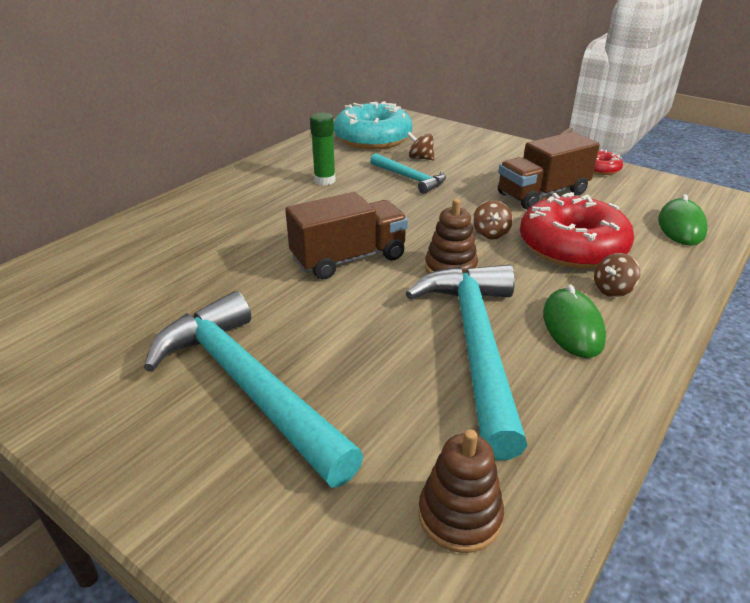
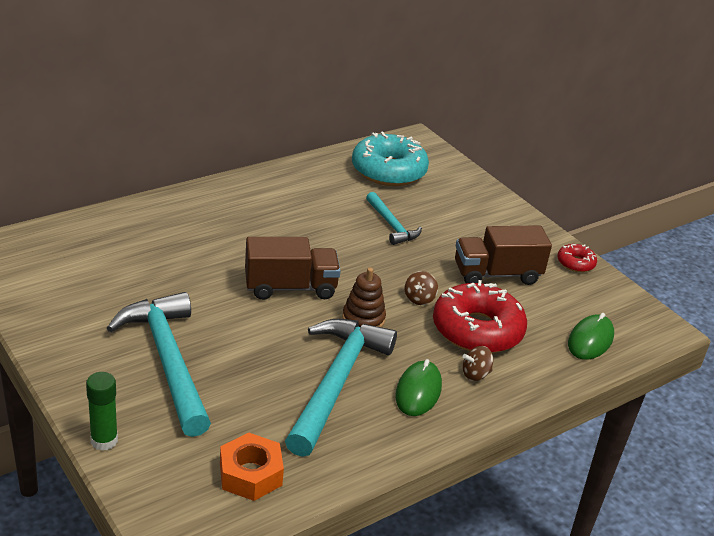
camera: 15 degrees right, 0 degrees up
(324, 180) = (316, 207): green glue stick -> green glue stick (104, 441)
(420, 158) = (417, 205): brown spinning top -> none
(459, 515) = (250, 474): brown stacking toy -> orange nut

